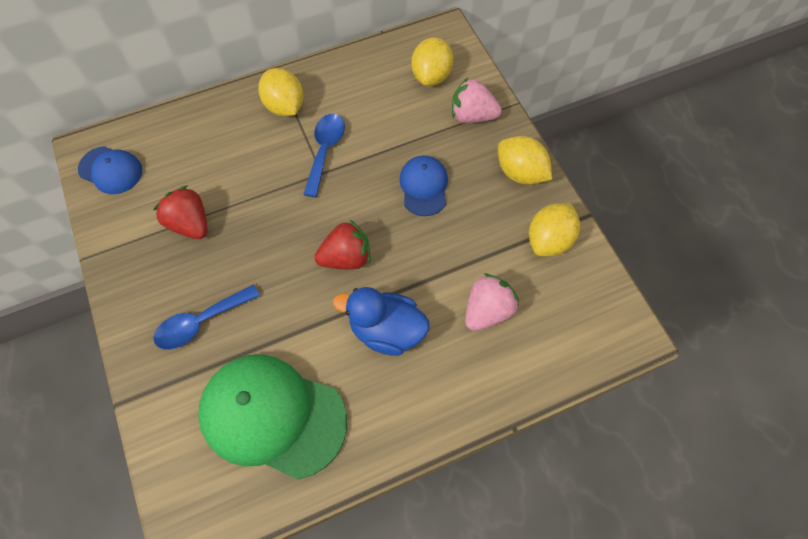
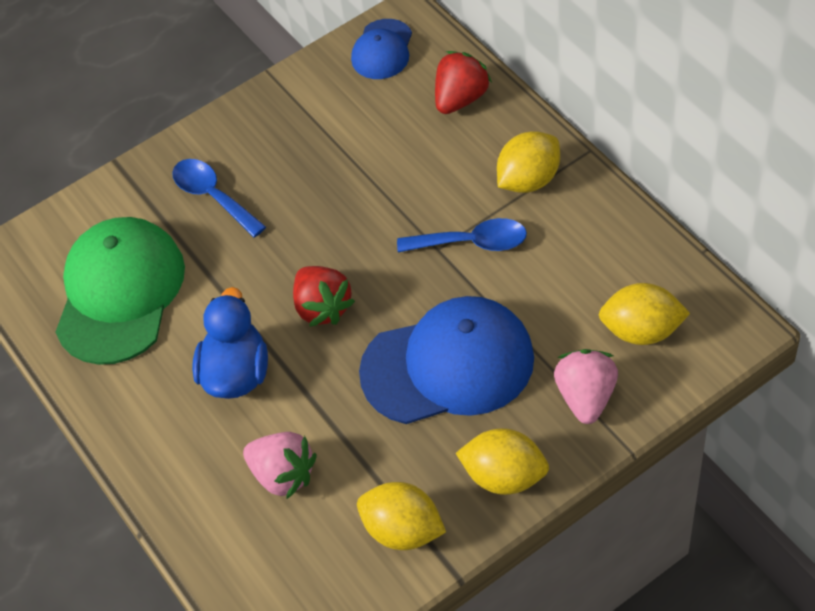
camera: 85 degrees right, 10 degrees down
(190, 224) = (331, 145): red strawberry -> red strawberry (460, 99)
(424, 186) = (448, 365): blue cap -> blue cap, size x1.91
(520, 173) = (504, 476): yellow lemon -> yellow lemon turned 75 degrees clockwise

